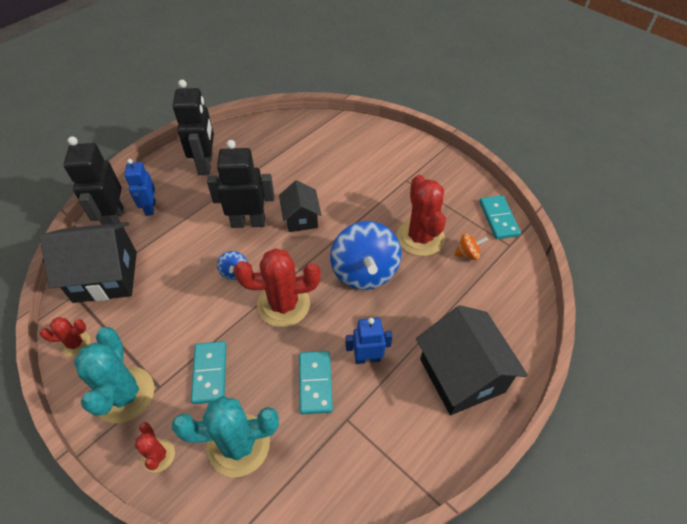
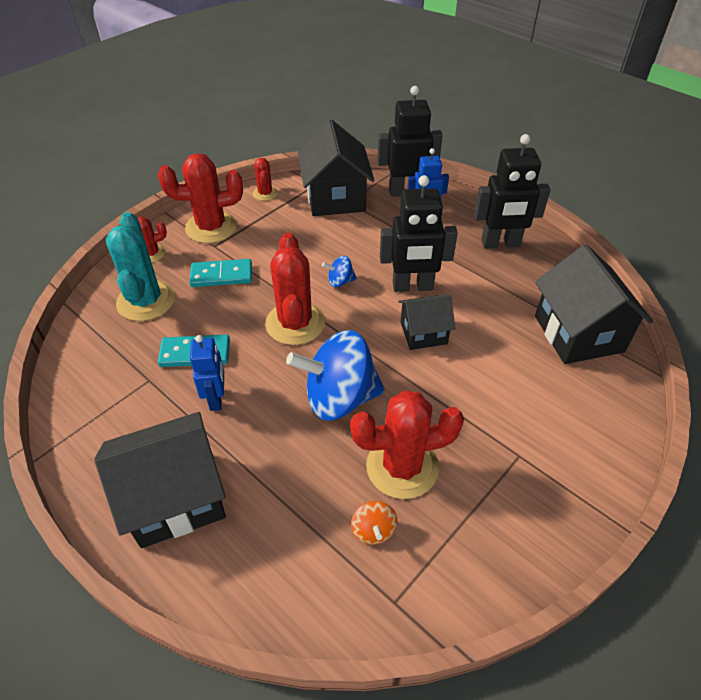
camera: 90 degrees right, 5 degrees down
(124, 394) = (211, 227): turquoise cactus -> red cactus
(248, 222) = (412, 287): black robot -> black robot turned 90 degrees clockwise
(307, 138) = (578, 333): none -> black house
(498, 218) = (453, 592): turquoise domino -> none

